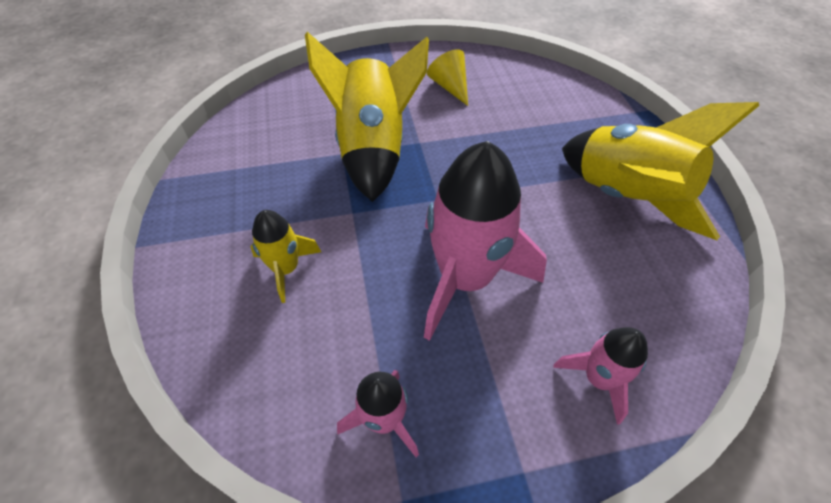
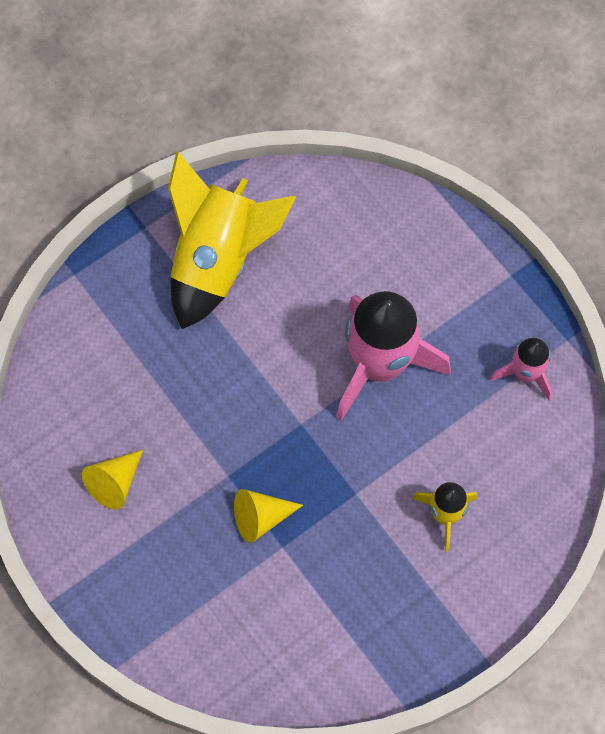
camera: 115 degrees left, 15 degrees up
(373, 149) = (261, 518): yellow rocket -> yellow cone
(598, 379) = (420, 245): pink rocket -> none

